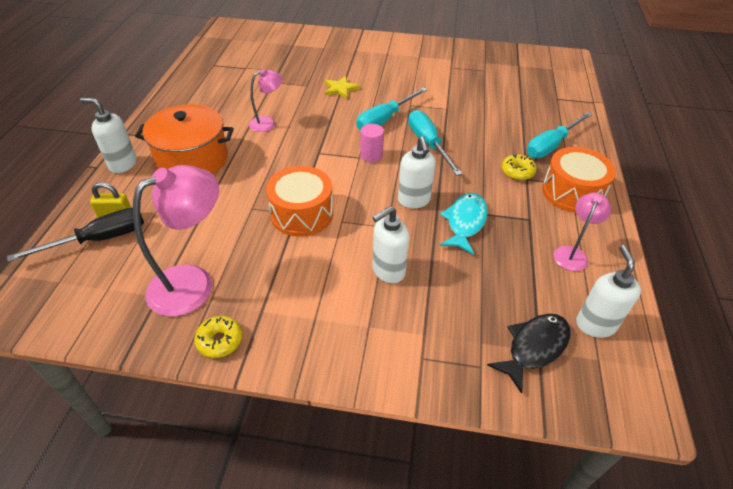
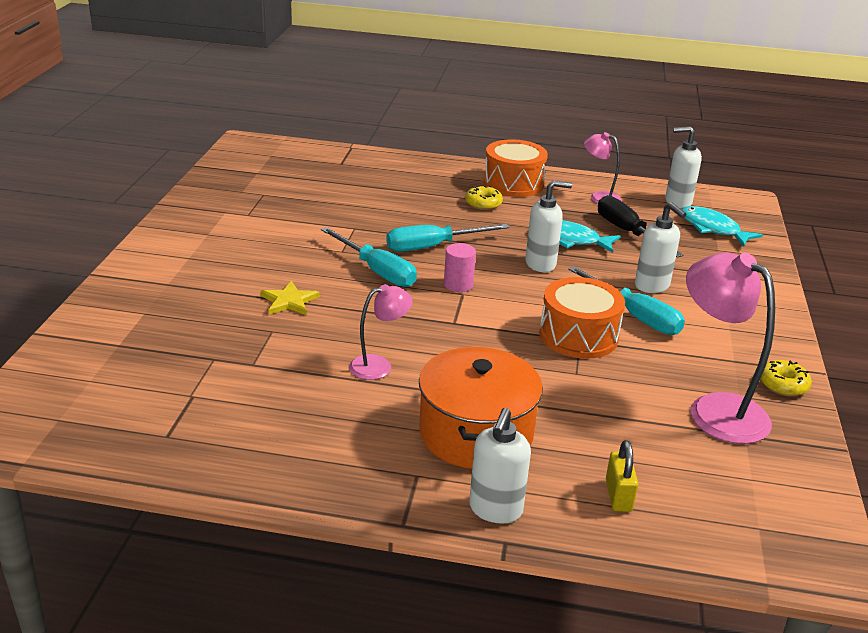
camera: 90 degrees left, 15 degrees down
(99, 239) = (671, 503): black screwdriver -> black screwdriver (627, 232)
(268, 123) = (379, 365): pink lamp -> pink lamp turned 90 degrees clockwise
(534, 348) = (712, 229): black fish -> turquoise fish
(551, 145) = (435, 181): turquoise screwdriver -> turquoise screwdriver (635, 316)

